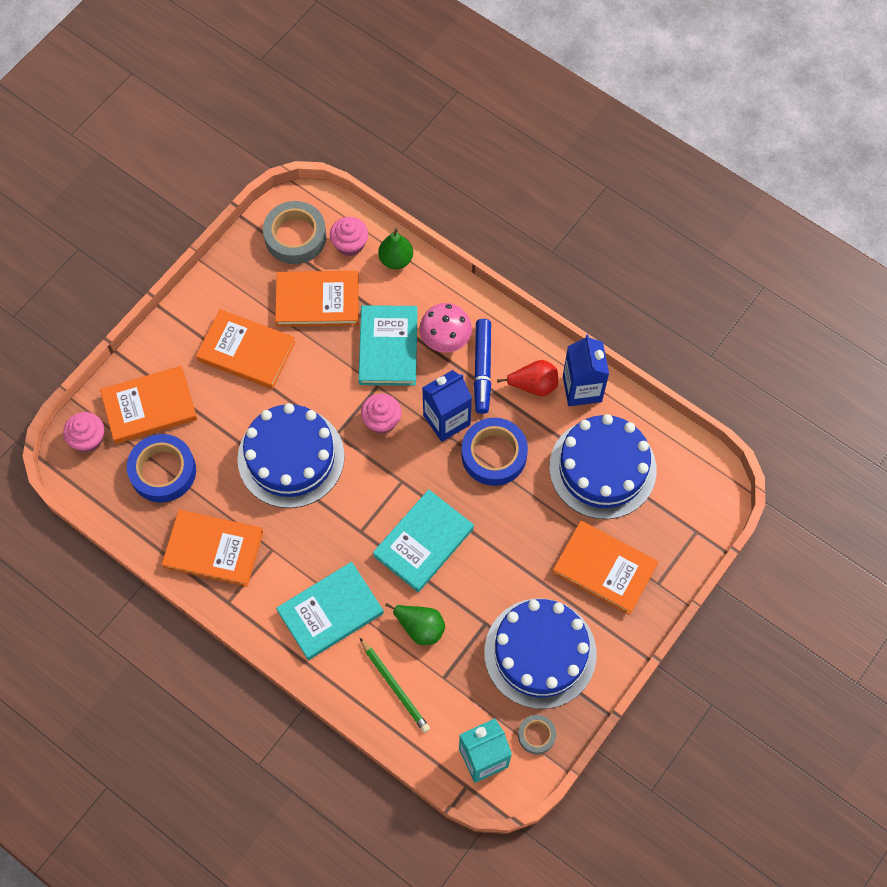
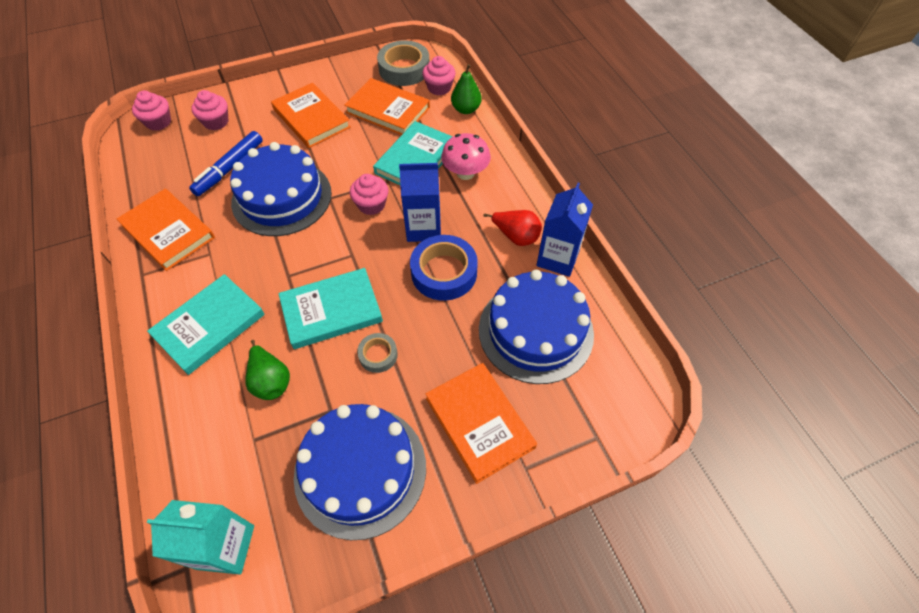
camera: 30 degrees right, 10 degrees down
(149, 407) = (216, 122): orange book -> pink cupcake
(163, 471) = (185, 164): blue tape -> none
(330, 612) = (209, 326): turquoise book -> turquoise book turned 45 degrees counterclockwise
(394, 686) = (205, 421): green pencil -> none
(482, 369) = (480, 206): blue marker -> blue marker (229, 168)
(536, 735) = (294, 556): grey tape -> grey tape (378, 355)

